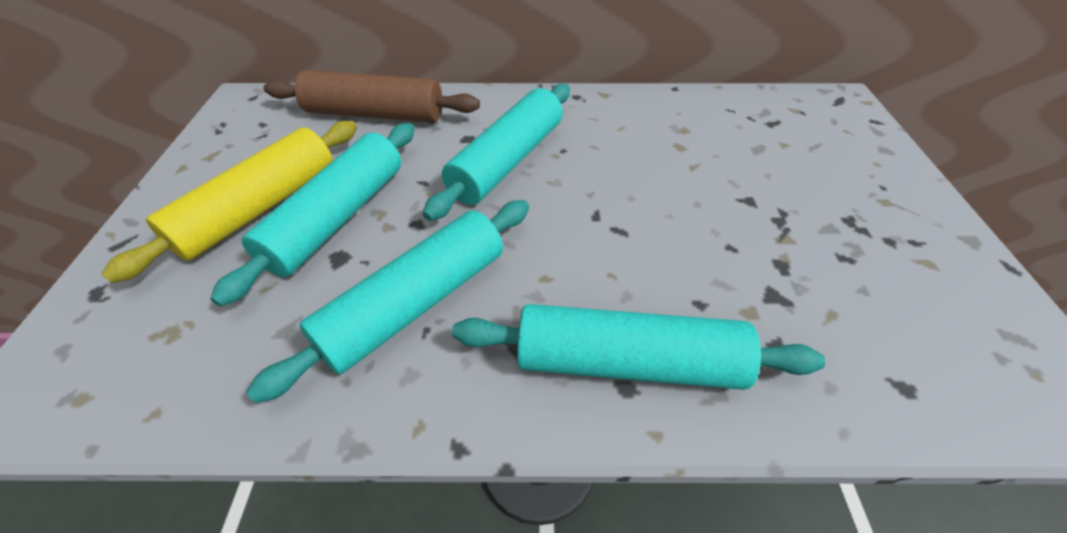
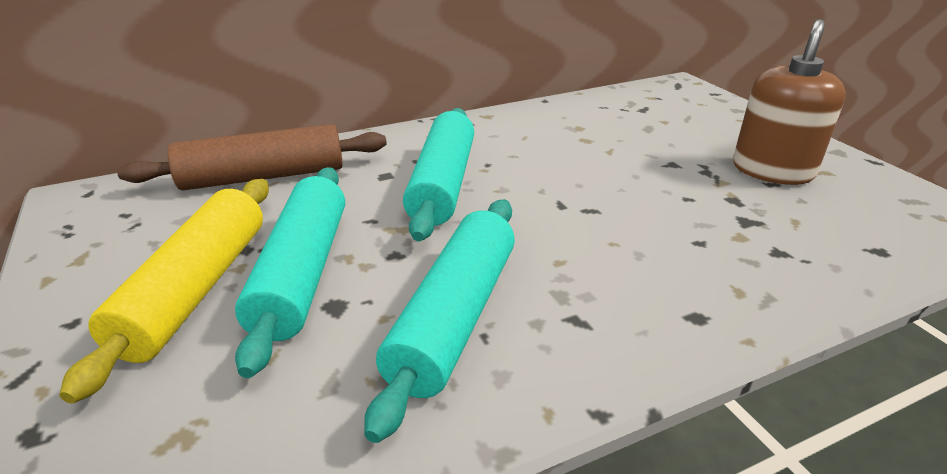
camera: 25 degrees left, 15 degrees down
(628, 361) = (682, 298): turquoise rolling pin -> none
(860, 241) = (772, 170): none -> brown soap dispenser

